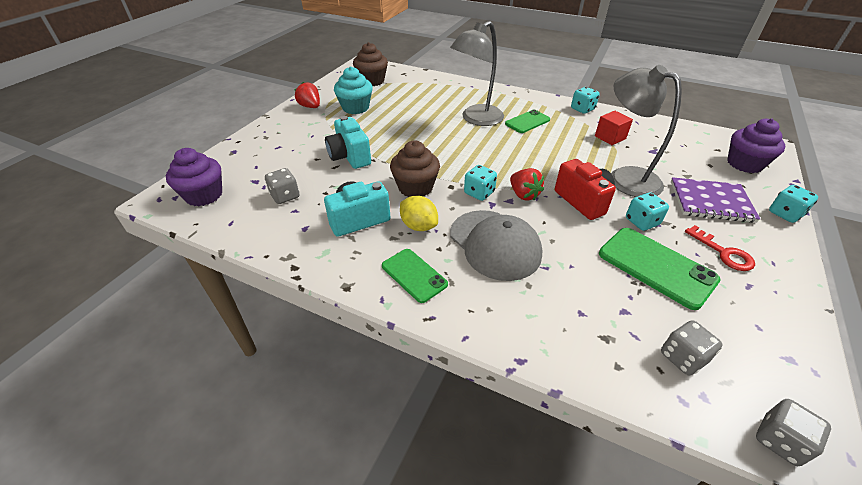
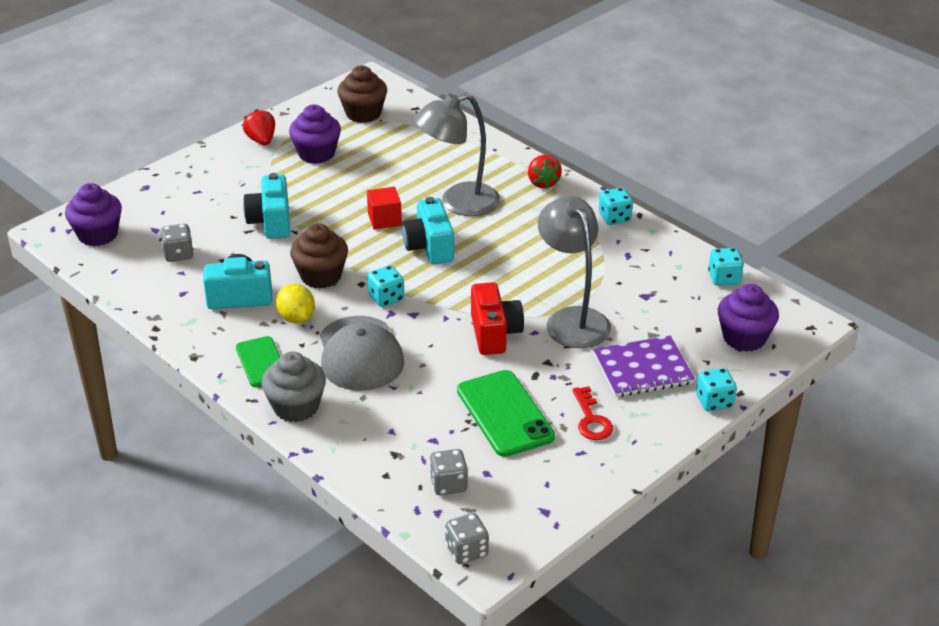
camera: 20 degrees right, 5 degrees down
(355, 108) = (316, 154): turquoise cupcake -> purple cupcake
(476, 313) = (296, 407): none -> grey cupcake
(481, 150) = (429, 247): none -> turquoise camera
(523, 195) = (434, 311): red strawberry -> red strawberry (543, 182)
(527, 122) = (522, 221): green phone -> none
(610, 137) = (609, 266): red cube -> red cube (384, 219)
(641, 222) = (537, 370): turquoise dice -> turquoise dice (724, 278)
(711, 202) = (643, 369): purple notebook -> purple notebook turned 45 degrees counterclockwise

